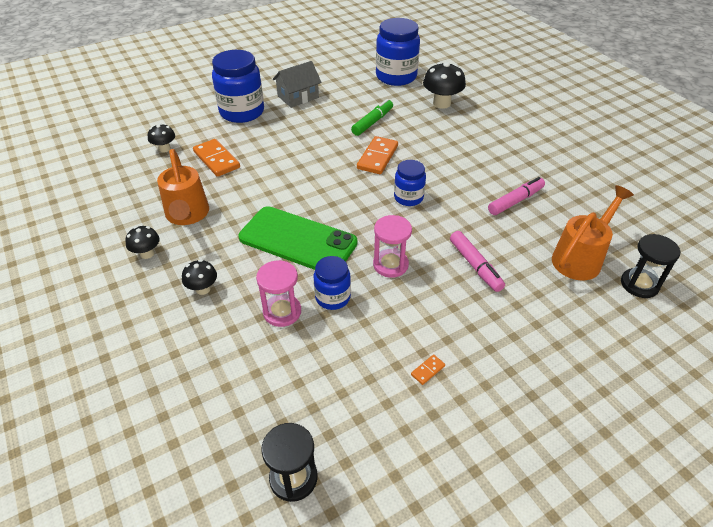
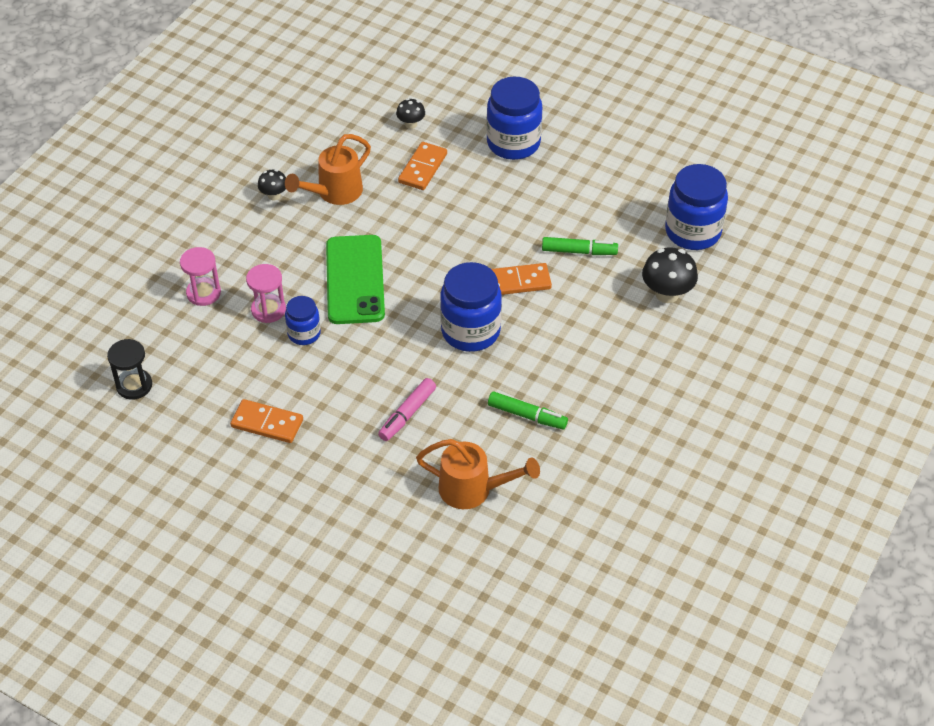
camera: 60 degrees right, 5 degrees up
(203, 289) = (260, 250): black mushroom -> none
(298, 97) = (578, 170): grey house -> none
(390, 265) = (368, 355): pink hourglass -> pink hourglass (203, 293)
(408, 197) = (470, 331): blue jar -> blue jar, size x1.79
(428, 370) = (267, 423): orange domino -> orange domino, size x2.24
(515, 201) = (527, 415): pink marker -> green marker
(639, 284) = (465, 543): black hourglass -> none

